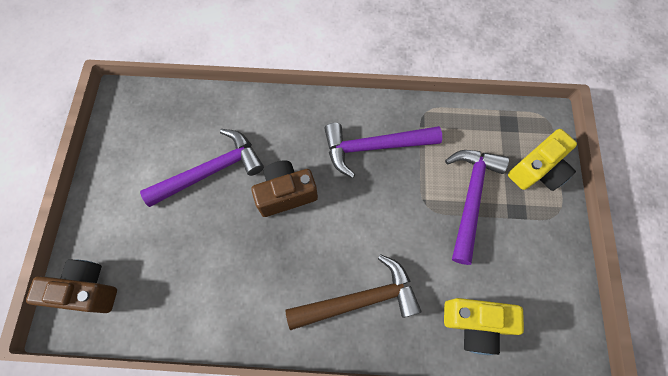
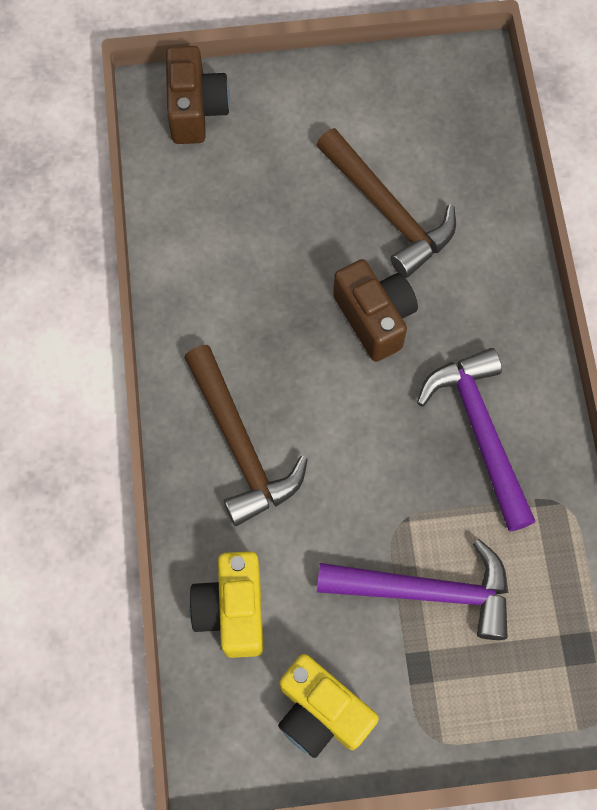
camera: 80 degrees right, 0 degrees up
(211, 171) = (387, 211): purple hammer -> brown hammer
(536, 171) = (499, 699): yellow camera -> yellow camera (321, 712)

